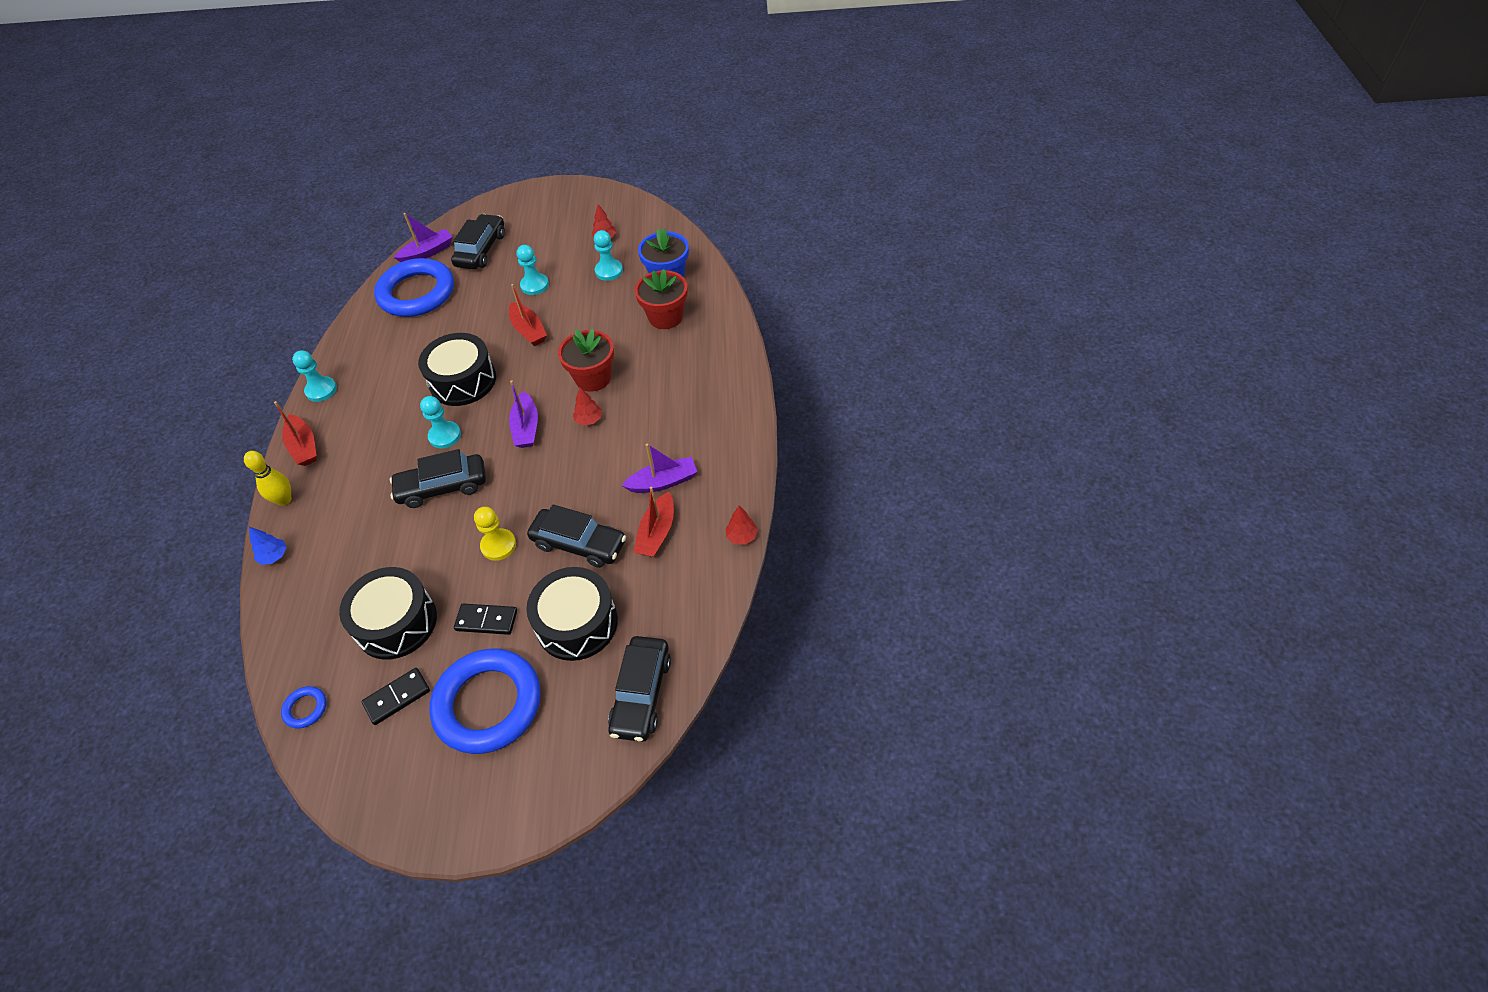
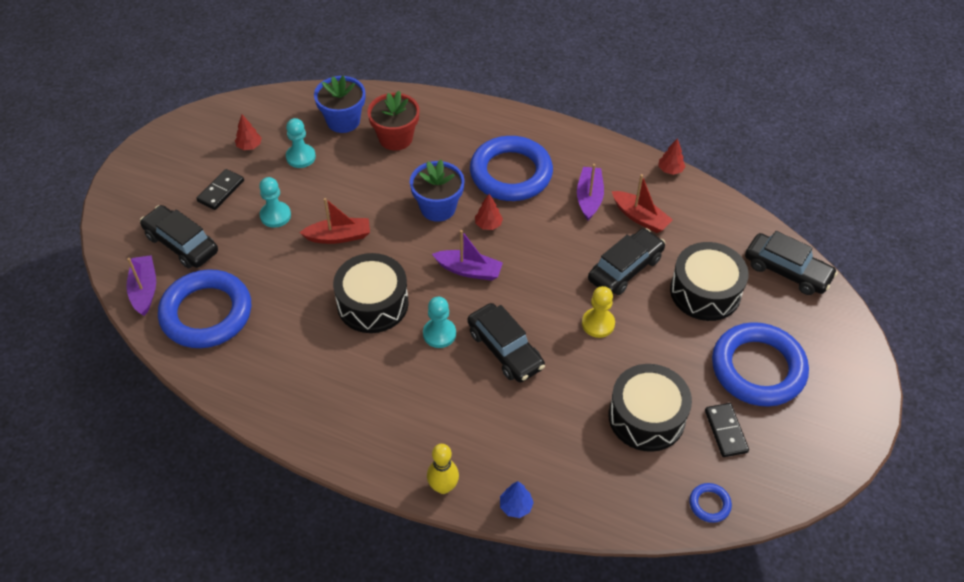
camera: 70 degrees left, 0 degrees up
(304, 447) = (376, 457): red boat -> none
(321, 390) = (299, 428): turquoise pawn -> none
(442, 487) = (505, 349): black car -> black car turned 45 degrees counterclockwise
(486, 620) = (674, 351): black domino -> black domino (221, 191)
(593, 378) = (438, 208): red flower pot -> blue flower pot
(664, 411) = (511, 173): none -> blue ring

